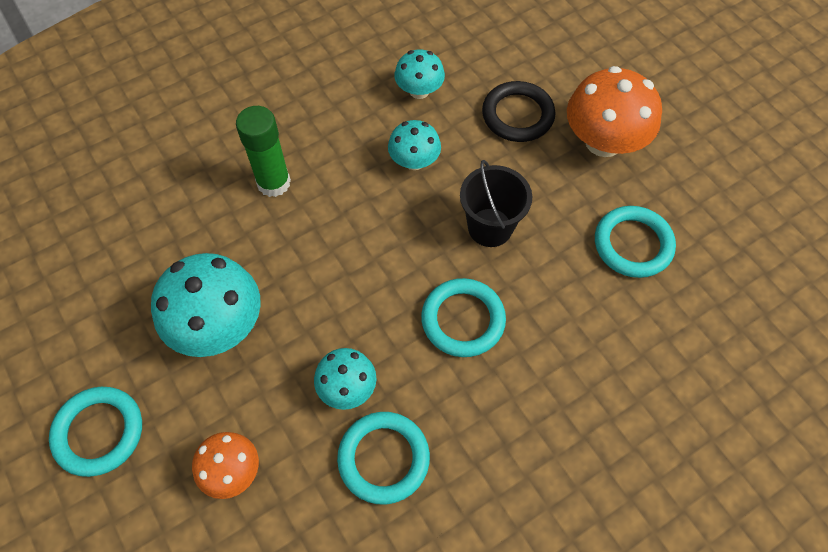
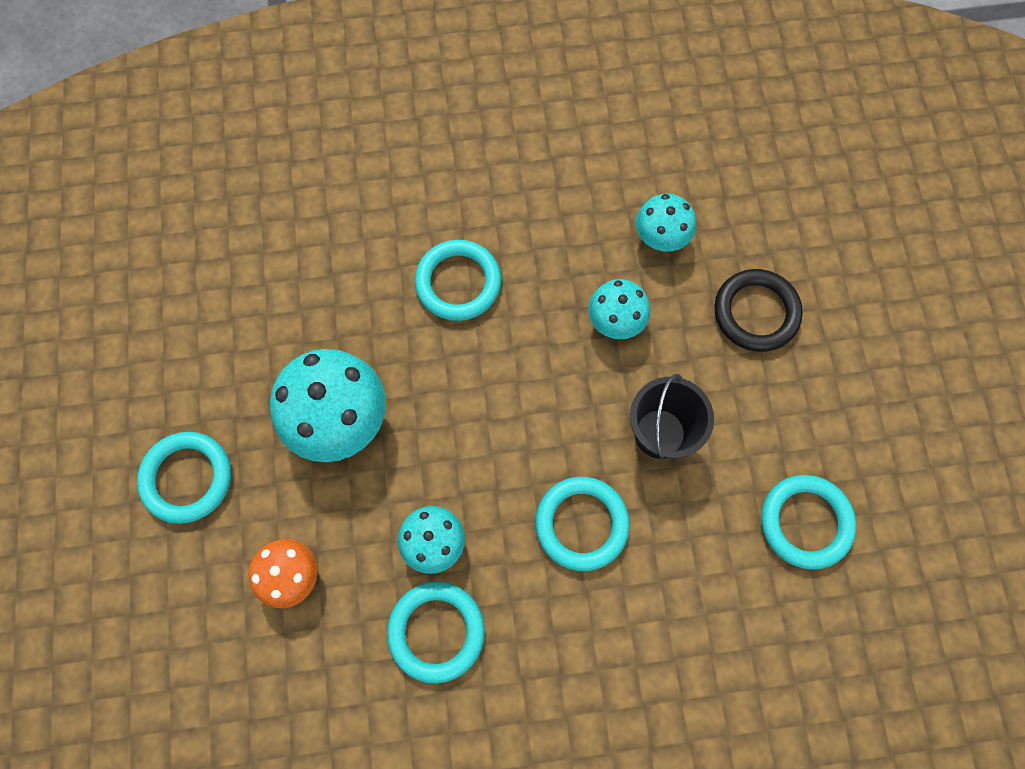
camera: 25 degrees right, 10 degrees up
(273, 183) = (458, 283): green glue stick -> turquoise ring
(603, 141) = (837, 386): orange mushroom -> none

